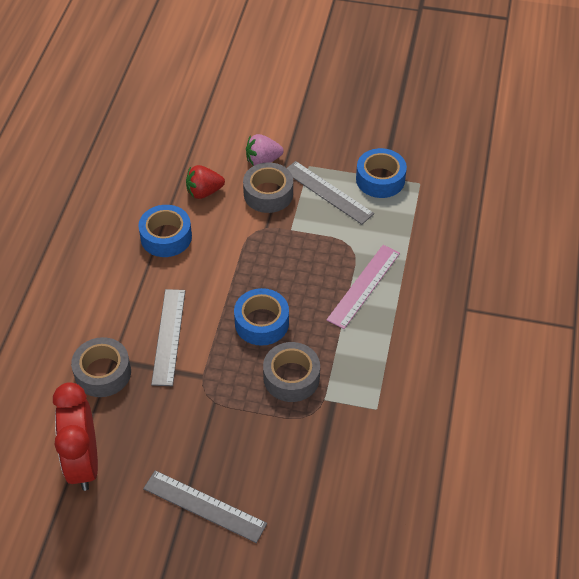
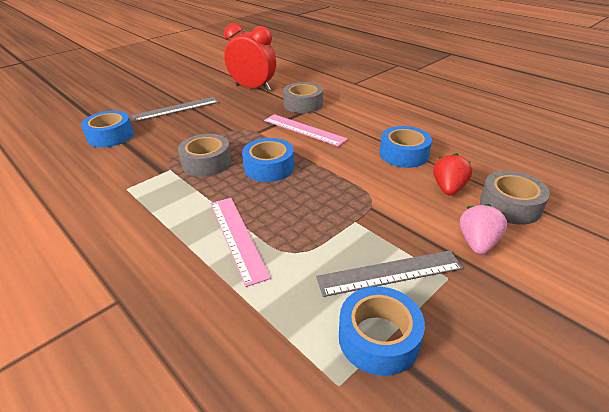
camera: 125 degrees right, 15 degrees down
(168, 336) = (304, 129): grey ruler -> pink ruler
(268, 194) = (418, 226): grey tape -> grey tape (510, 205)
(314, 517) = (110, 136): none -> blue tape

